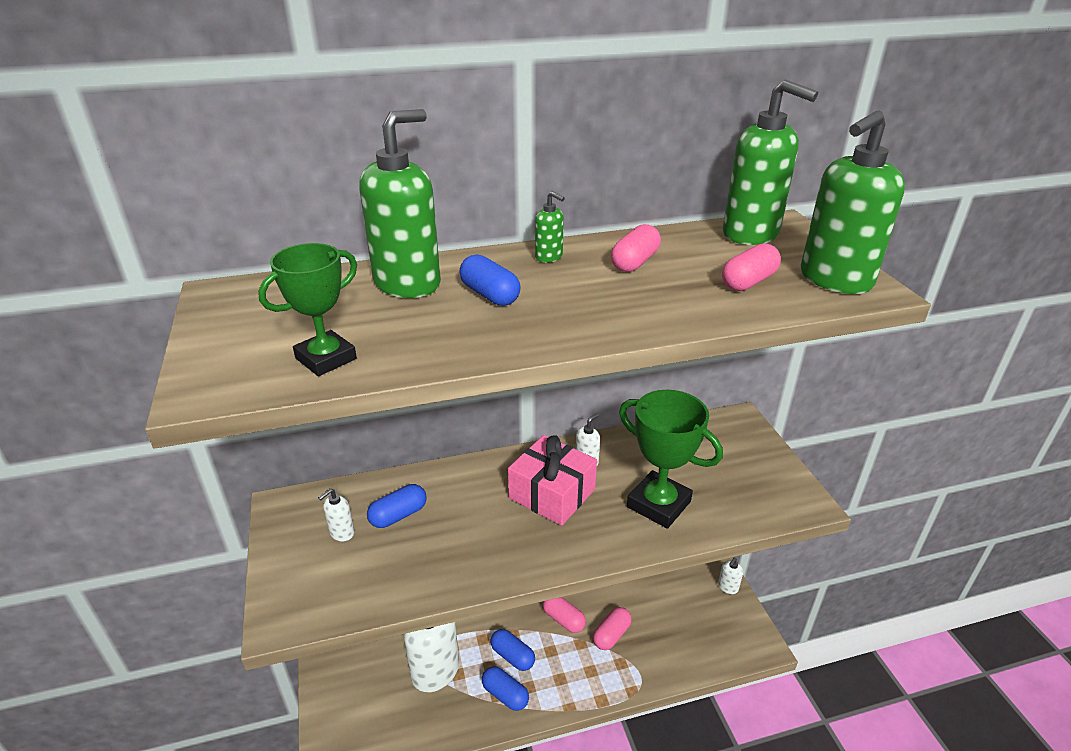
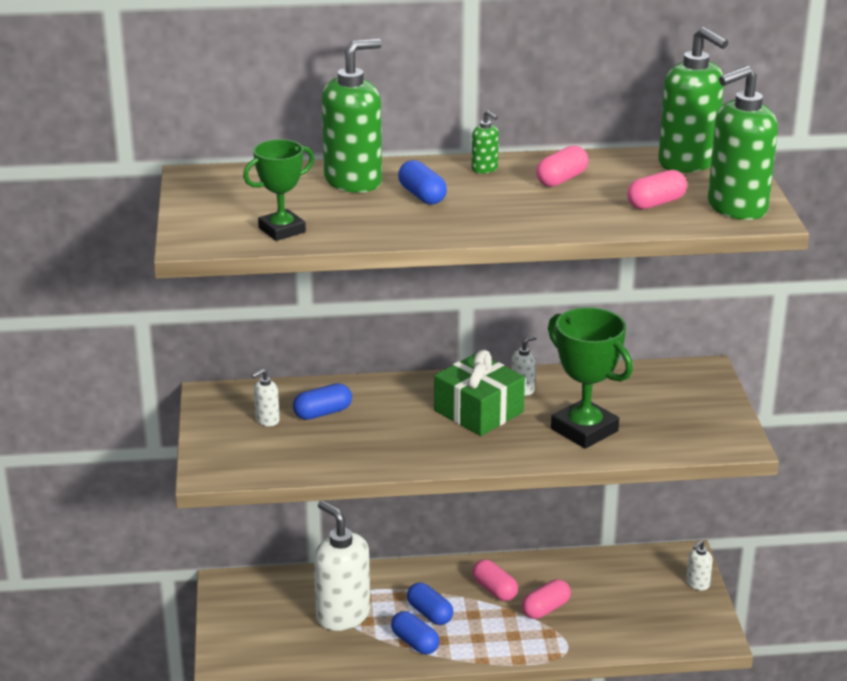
camera: 10 degrees right, 5 degrees down
(552, 493) = (478, 411): pink gift -> green gift

